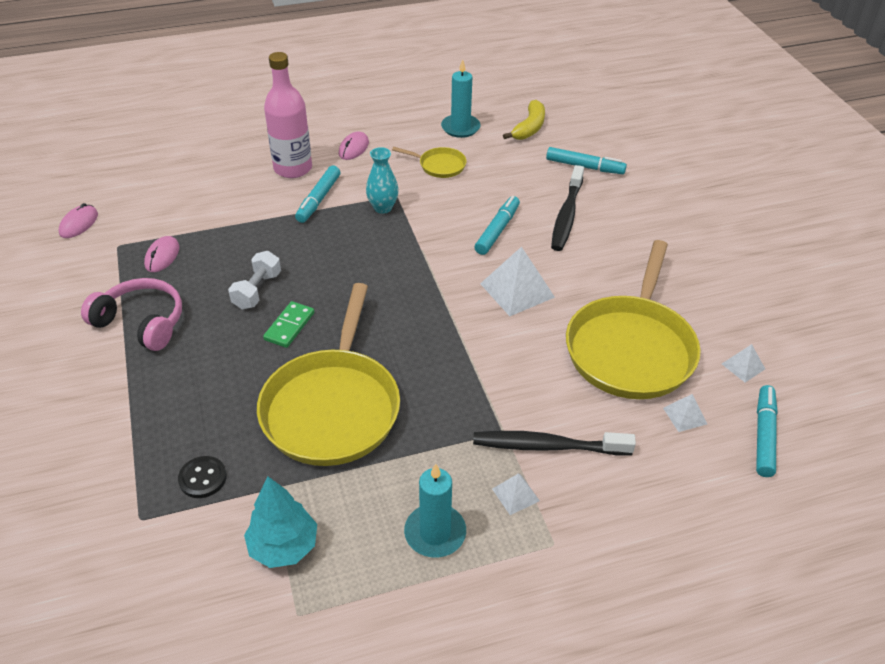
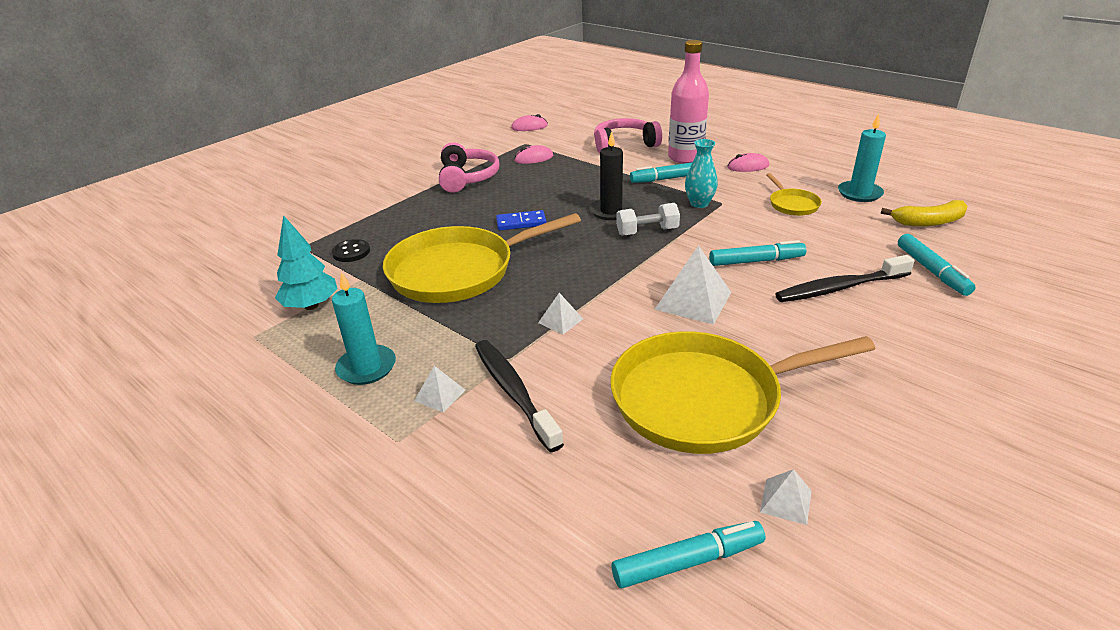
camera: 60 degrees right, 10 degrees down
(217, 187) = (624, 145): none -> pink headphones
(257, 290) = (542, 198): white dumbbell -> white dumbbell (647, 231)
(289, 326) = (521, 223): green domino -> blue domino
(336, 261) = (611, 211): none -> black candle
(685, 416) = (648, 476): white pyramid -> white pyramid (560, 320)

